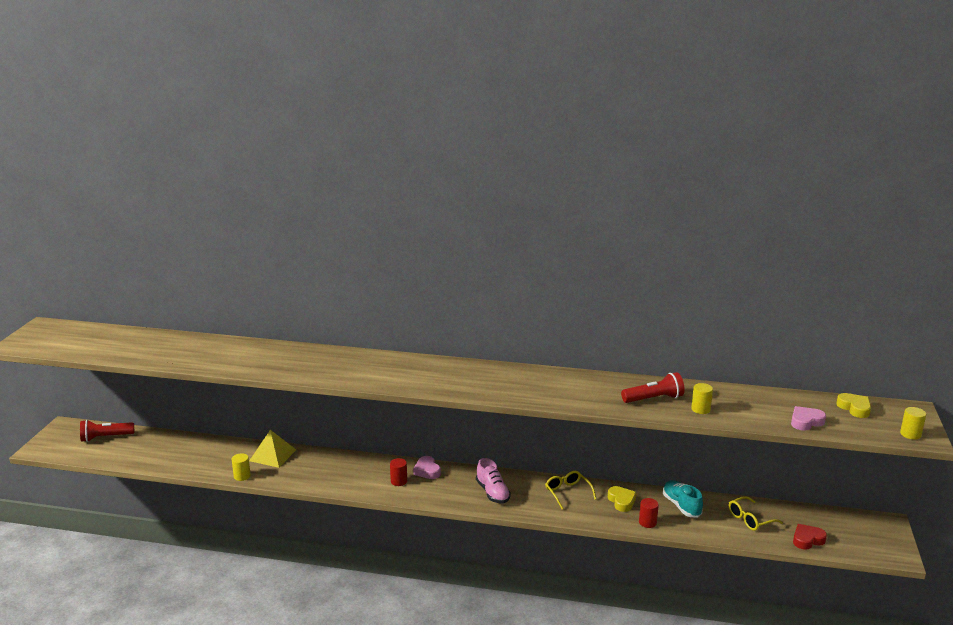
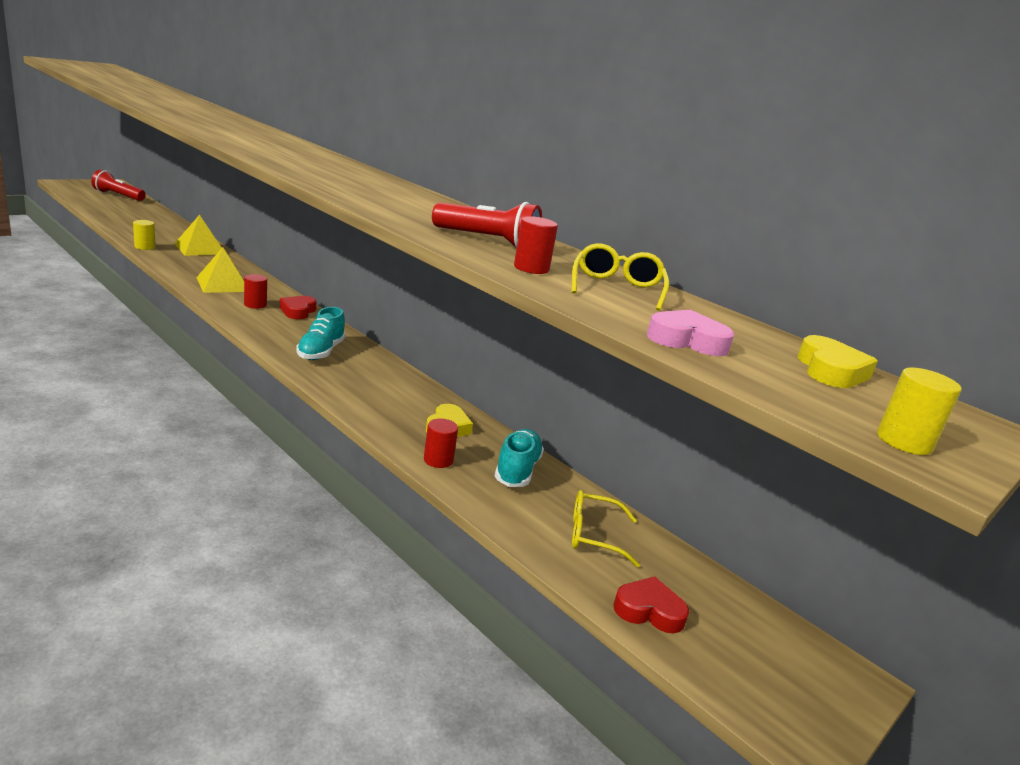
camera: 30 degrees right, 0 degrees up
(350, 477) = (223, 284): none -> yellow pyramid
(427, 471) = (298, 311): pink heart -> red heart
(492, 492) = (321, 352): pink shoe -> turquoise shoe
(568, 493) = (400, 390): yellow glasses -> yellow glasses (616, 288)
(700, 409) = (531, 268): yellow cylinder -> red cylinder

